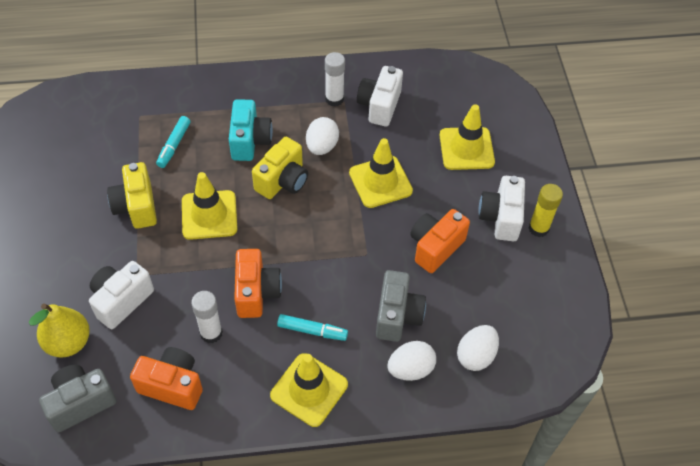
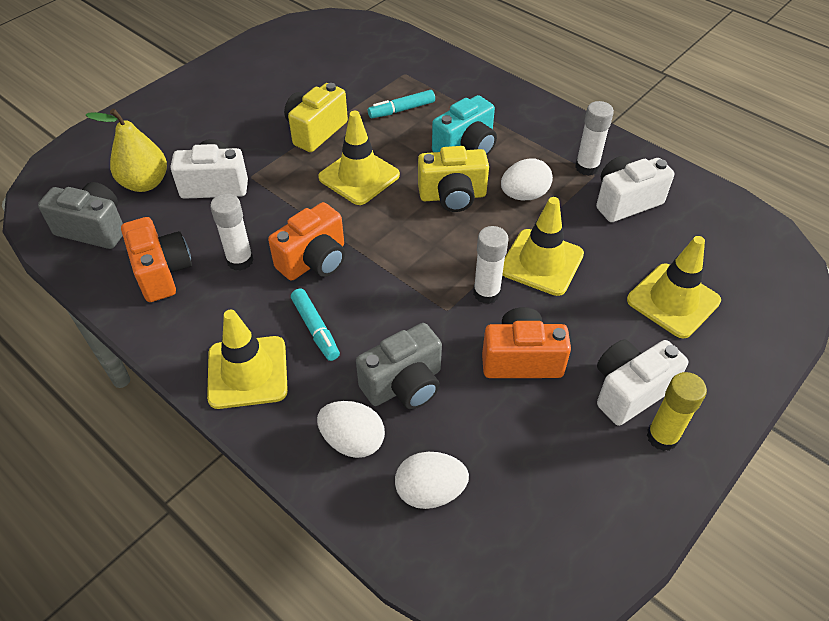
camera: 50 degrees right, 5 degrees down
(374, 226) = (486, 293): none -> white glue stick

